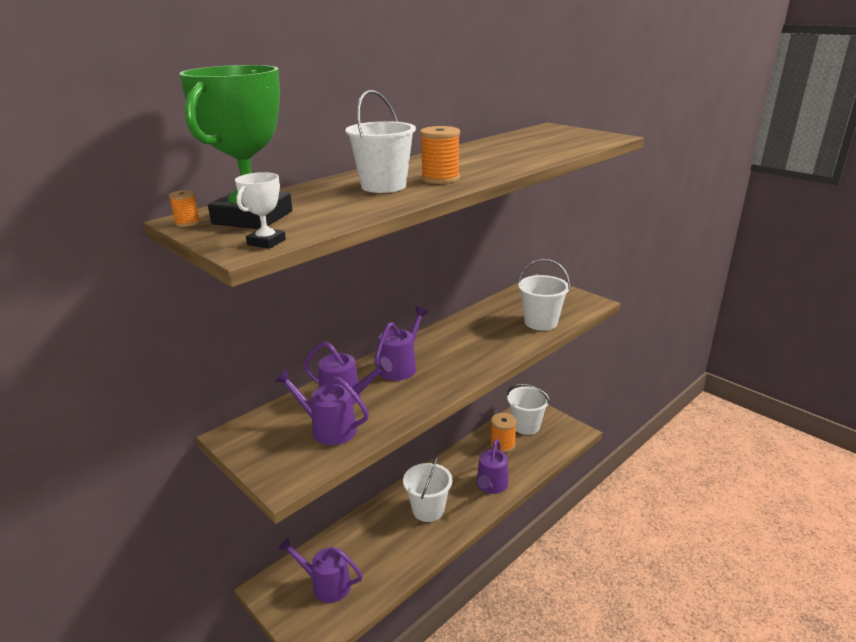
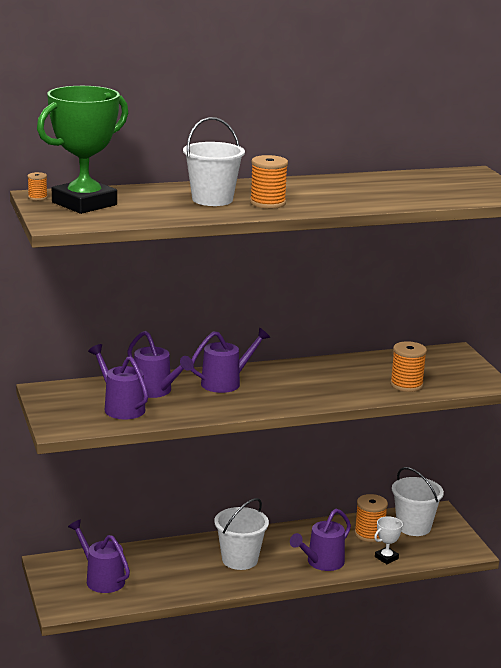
camera: 25 degrees right, 5 degrees down
(266, 242) = (73, 223): white trophy -> white trophy (386, 558)
(540, 322) = (406, 385): white bucket -> orange spool

